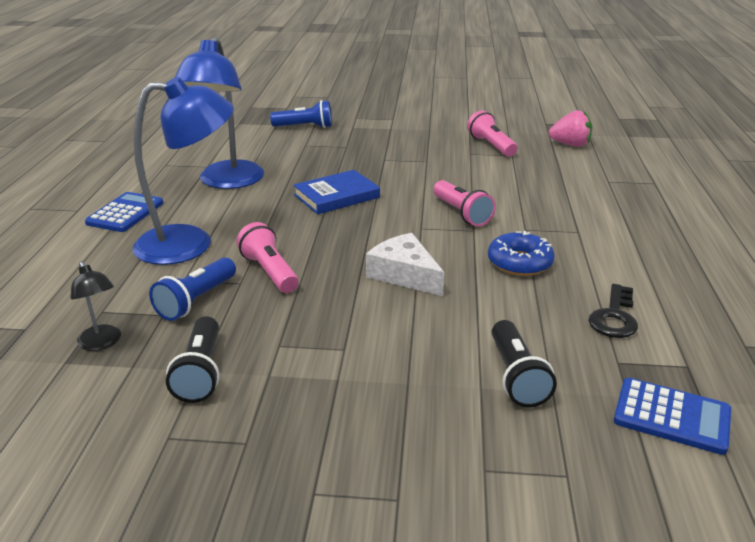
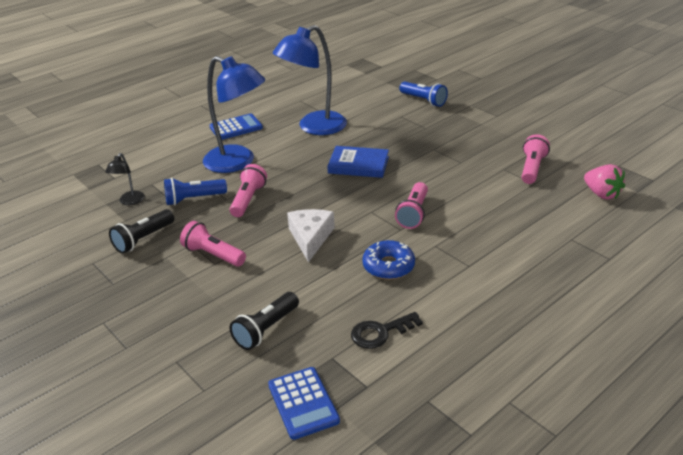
camera: 45 degrees right, 5 degrees up
(326, 341) = (213, 255): none -> pink flashlight

